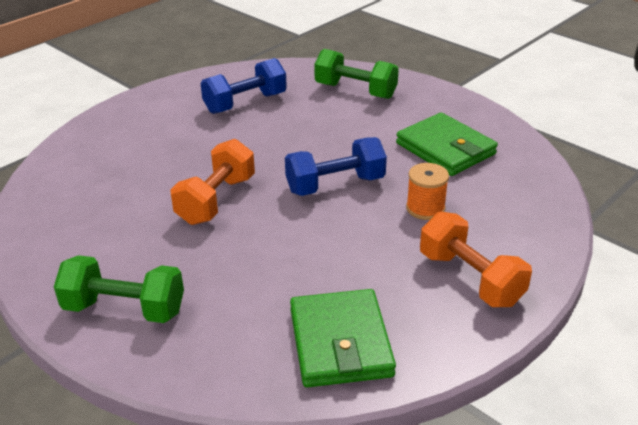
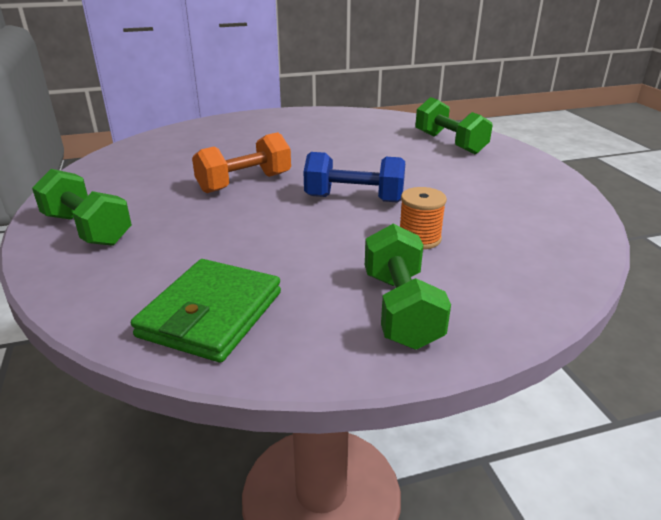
camera: 30 degrees right, 5 degrees down
(245, 103) = (345, 132): blue dumbbell -> none
(445, 149) = (492, 200): green wallet -> none
(470, 278) = (400, 309): orange dumbbell -> green dumbbell

